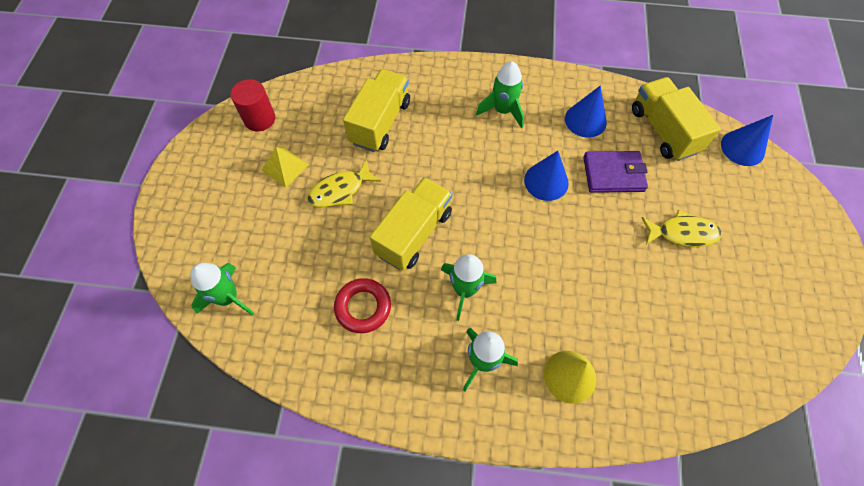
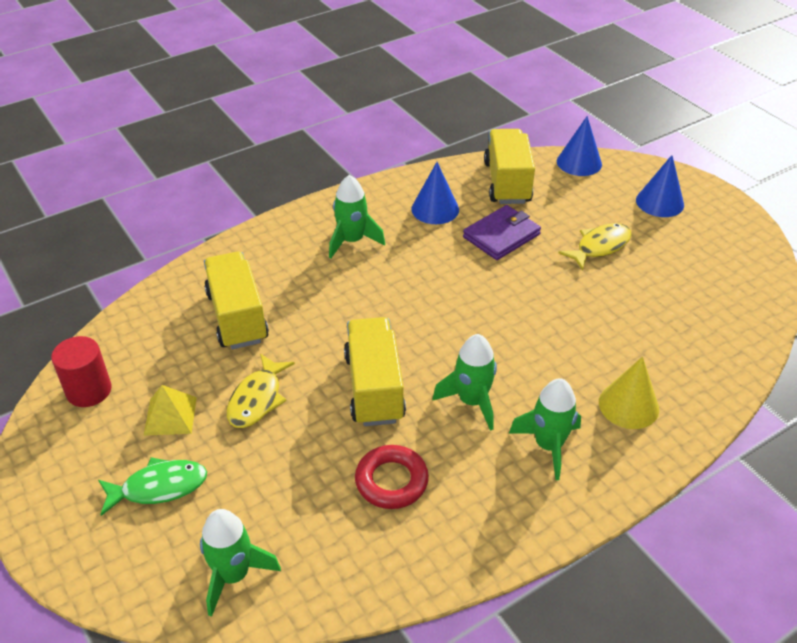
camera: 40 degrees left, 20 degrees down
(240, 210) = (159, 487): none -> green fish
(546, 181) = (451, 273): blue cone -> blue cone (659, 202)
(663, 130) = (507, 182): yellow truck -> yellow truck turned 60 degrees clockwise

